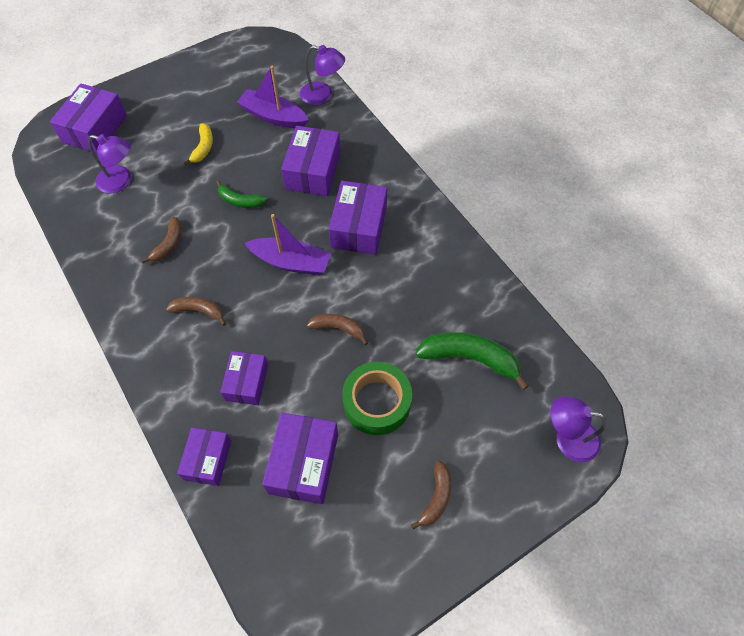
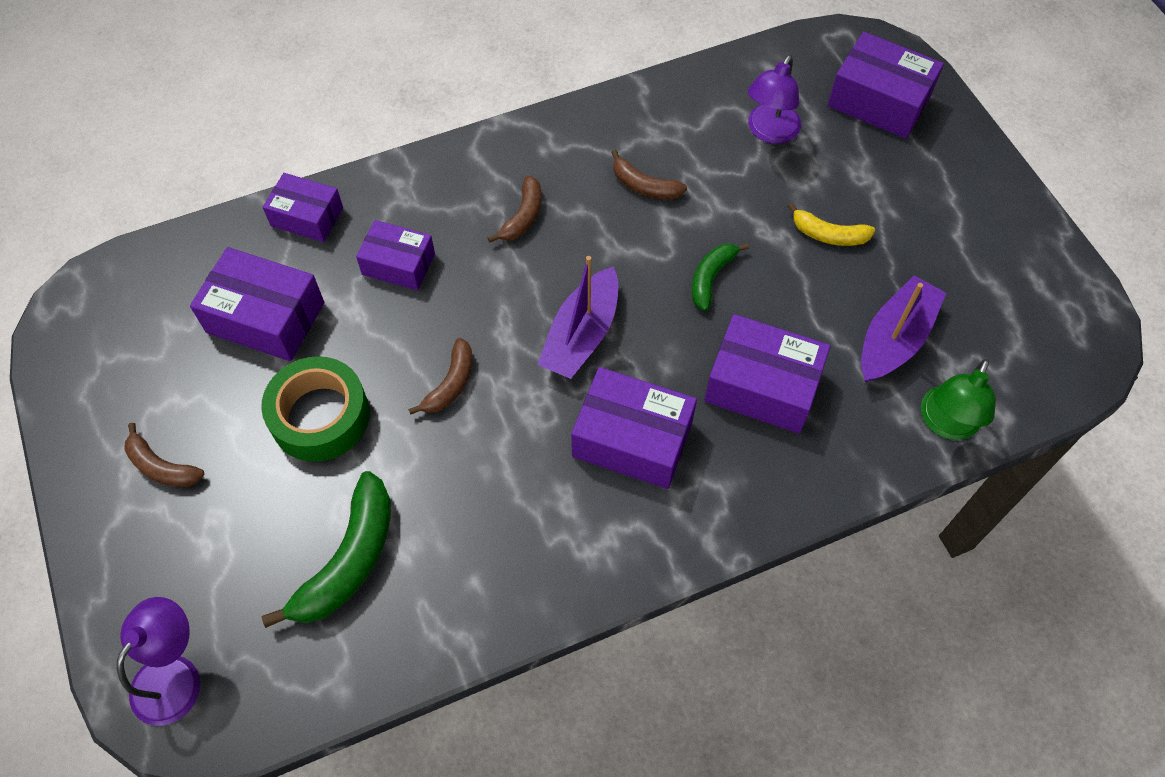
camera: 100 degrees right, 0 degrees up
(323, 95) = (946, 424): purple lamp -> green lamp

